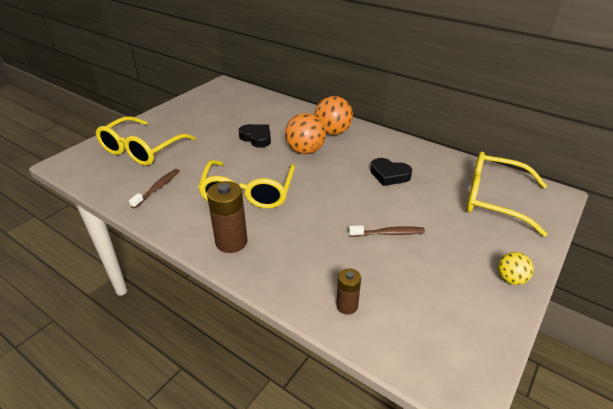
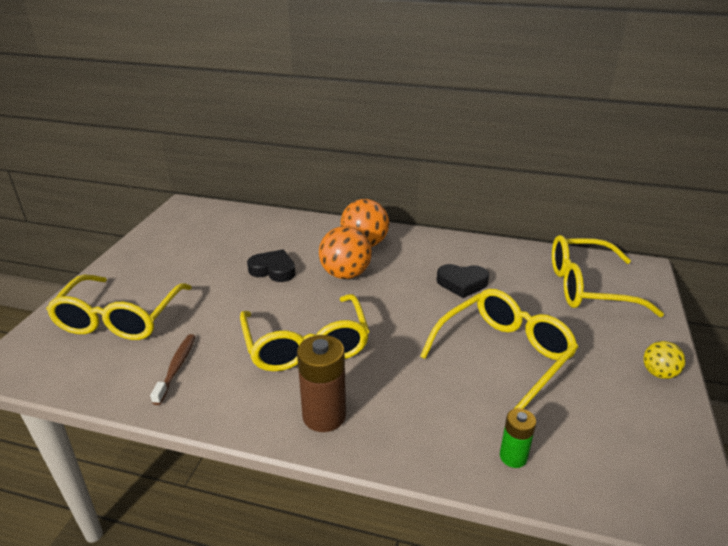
camera: 20 degrees left, 5 degrees down
(347, 306) = (513, 457): brown battery -> green battery
(388, 233) = (504, 354): brown toothbrush -> yellow glasses

